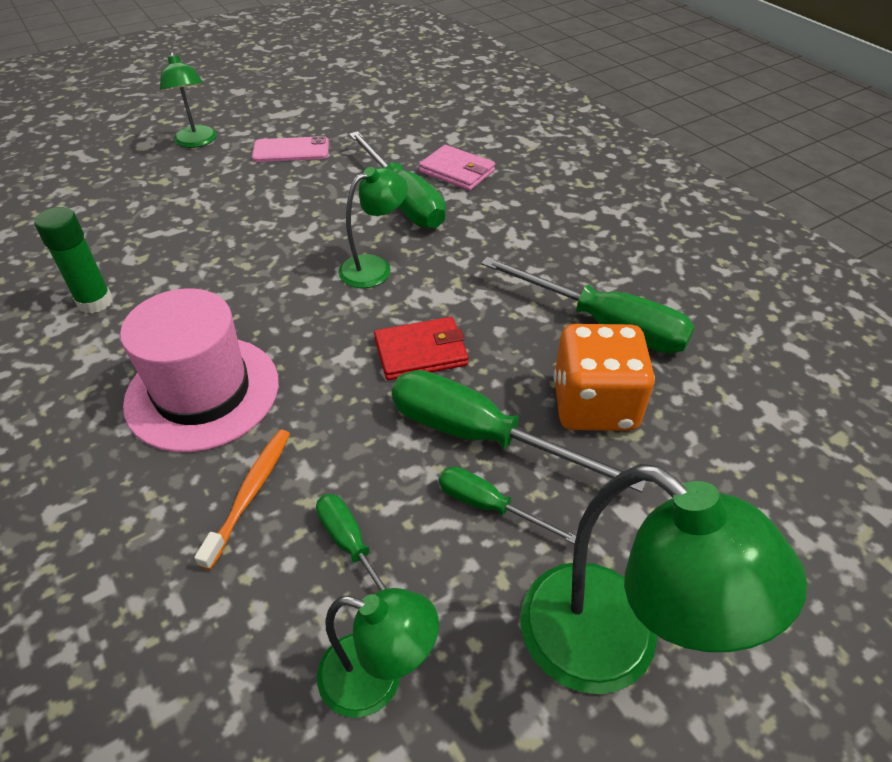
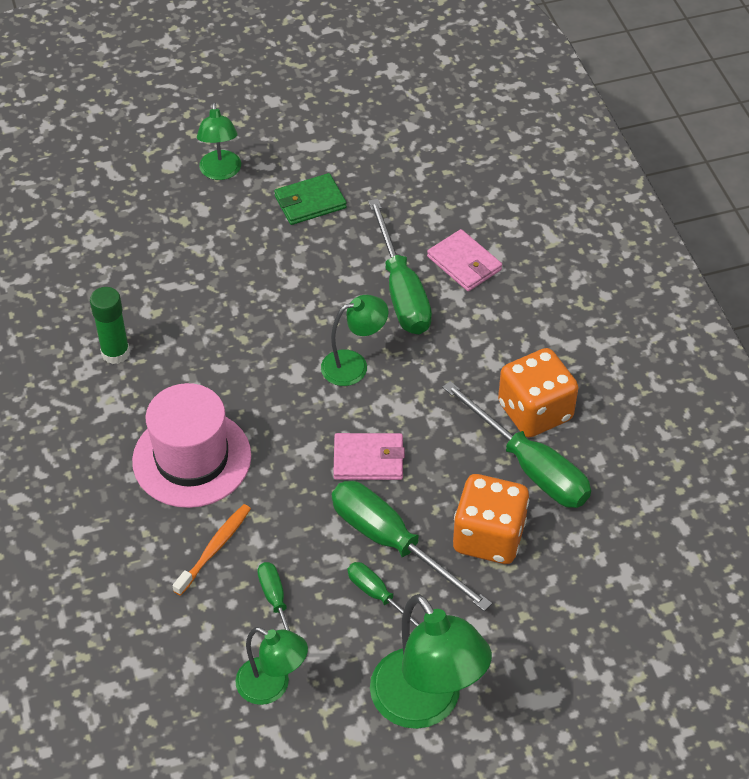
camera: 15 degrees right, 5 degrees up
(291, 150) = (310, 202): pink phone -> green wallet
(421, 352) = (368, 459): red wallet -> pink wallet
(583, 274) = (535, 411): none -> orange dice

